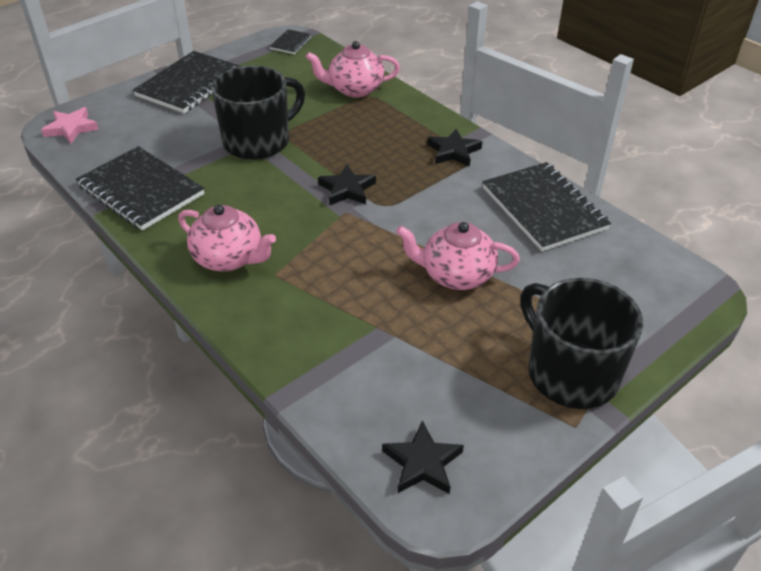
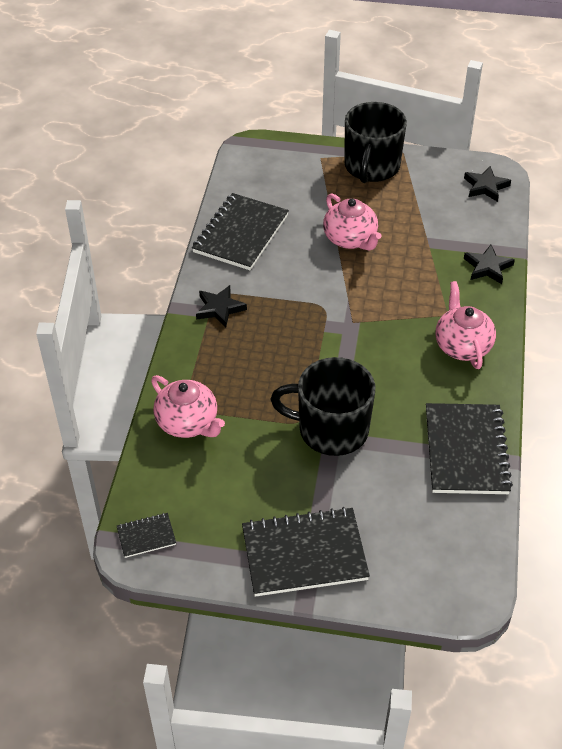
camera: 130 degrees left, 5 degrees up
(71, 128) = (461, 580): pink star -> none
(347, 189) = (329, 336): black star -> black star (487, 267)

